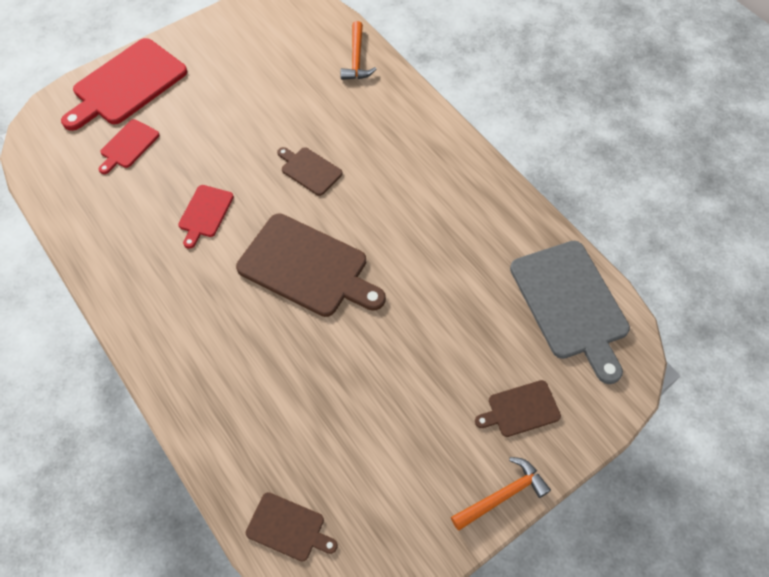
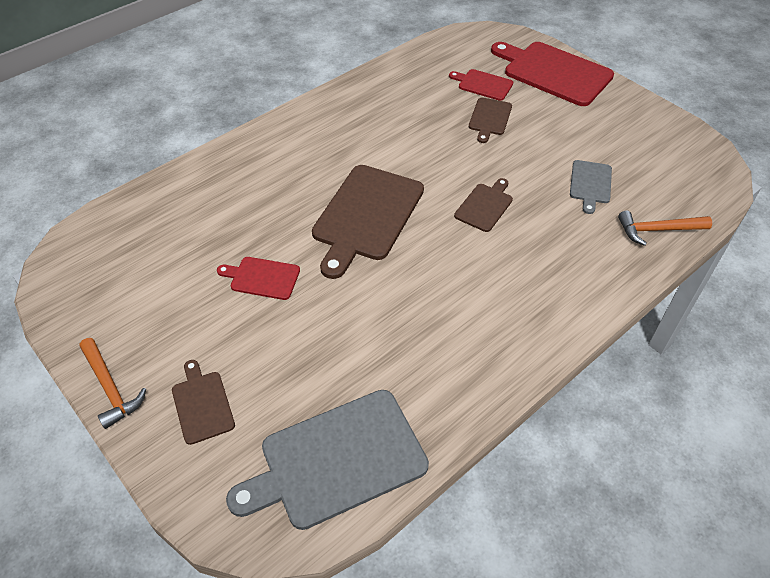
camera: 85 degrees right, 10 degrees down
(205, 213) = (418, 140): red cutting board -> red cutting board (262, 278)
(288, 528) = (111, 229): brown cutting board -> brown cutting board (489, 118)
(295, 90) = (590, 184): none -> grey cutting board

